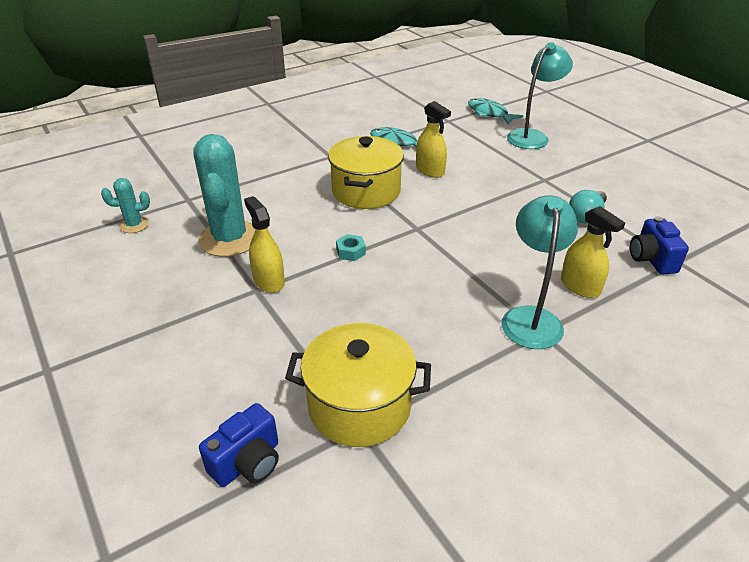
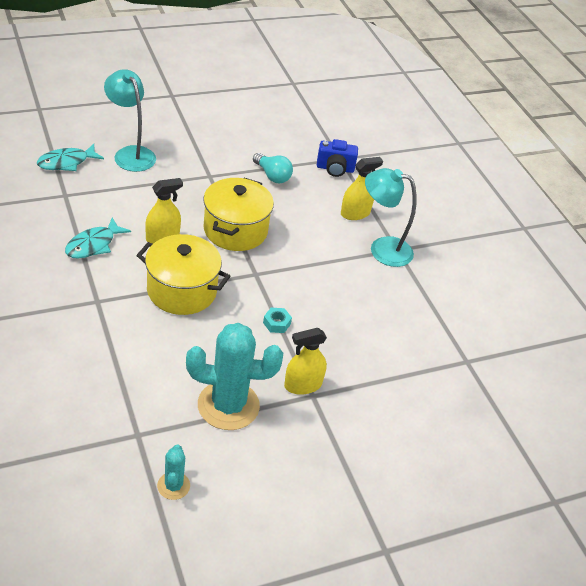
camera: 85 degrees left, 5 degrees up
(248, 462) = (490, 423): blue camera -> none
(359, 406) = (449, 357): yellow pot -> yellow pot (235, 230)

